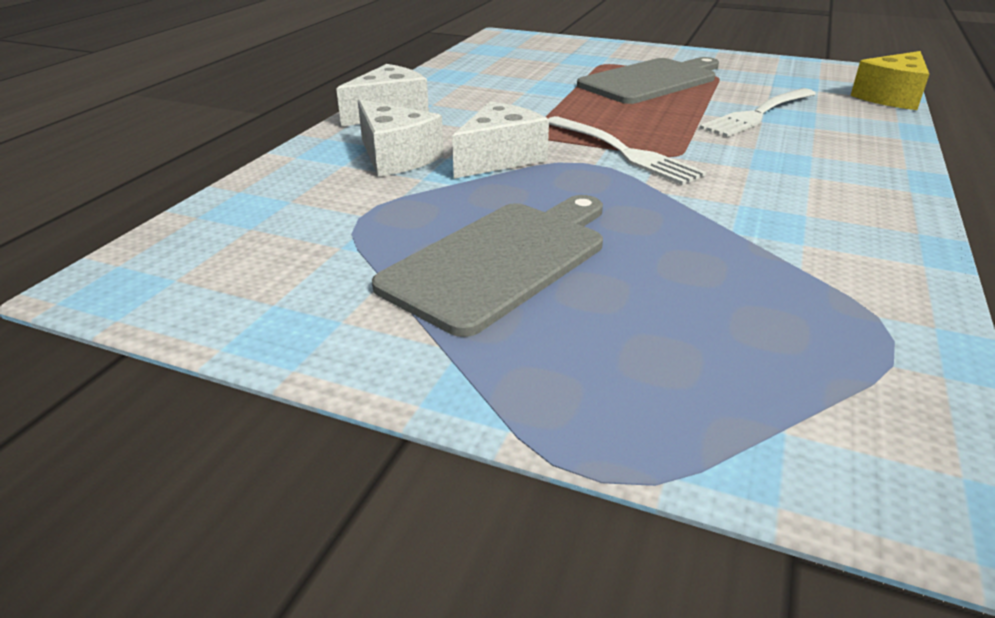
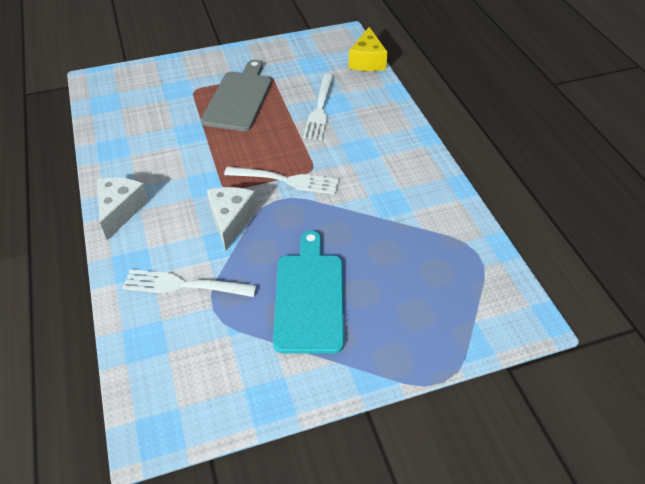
camera: 40 degrees left, 15 degrees up
(360, 185) = (184, 285): none -> white fork
(396, 157) = (175, 251): white cheese -> none
(501, 260) = (309, 297): grey cutting board -> turquoise cutting board

